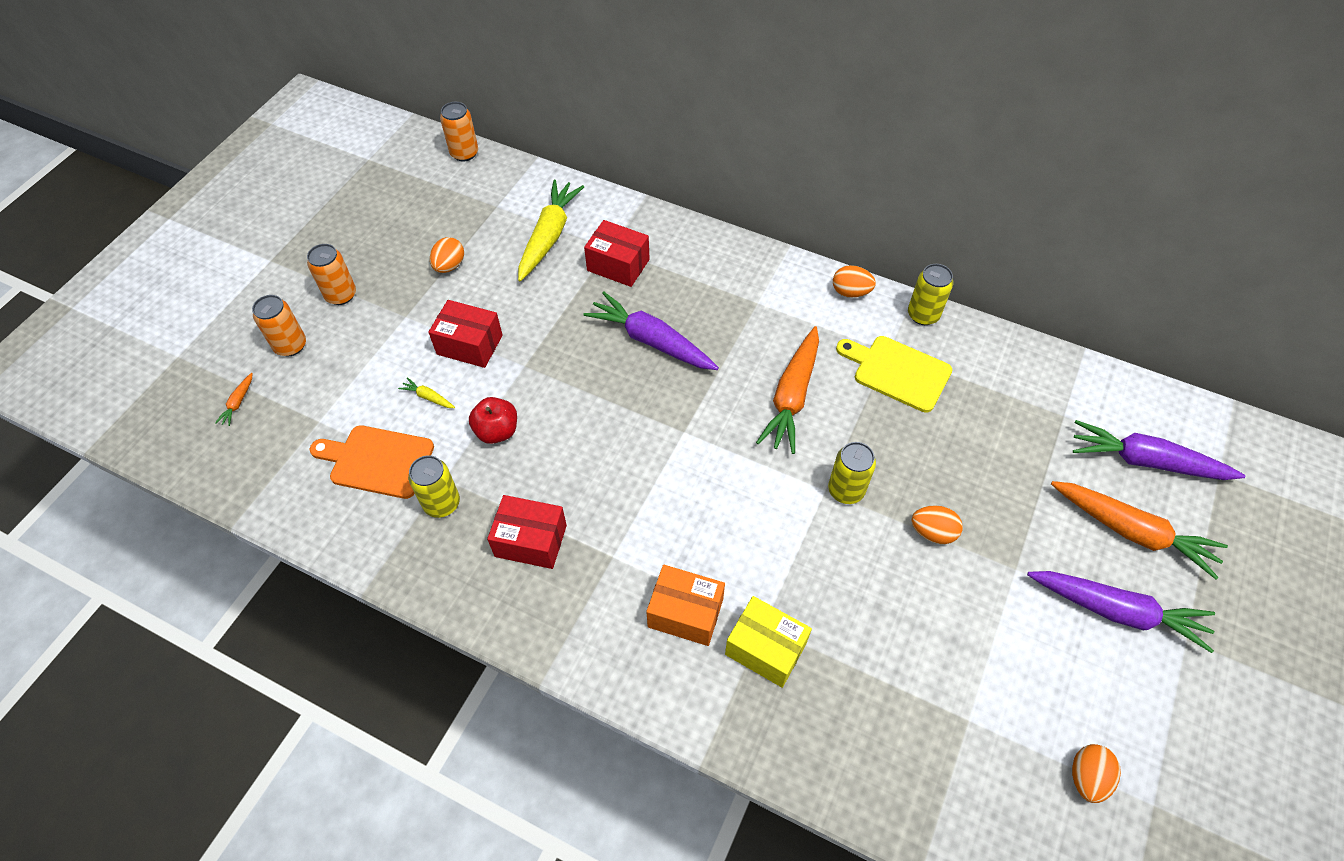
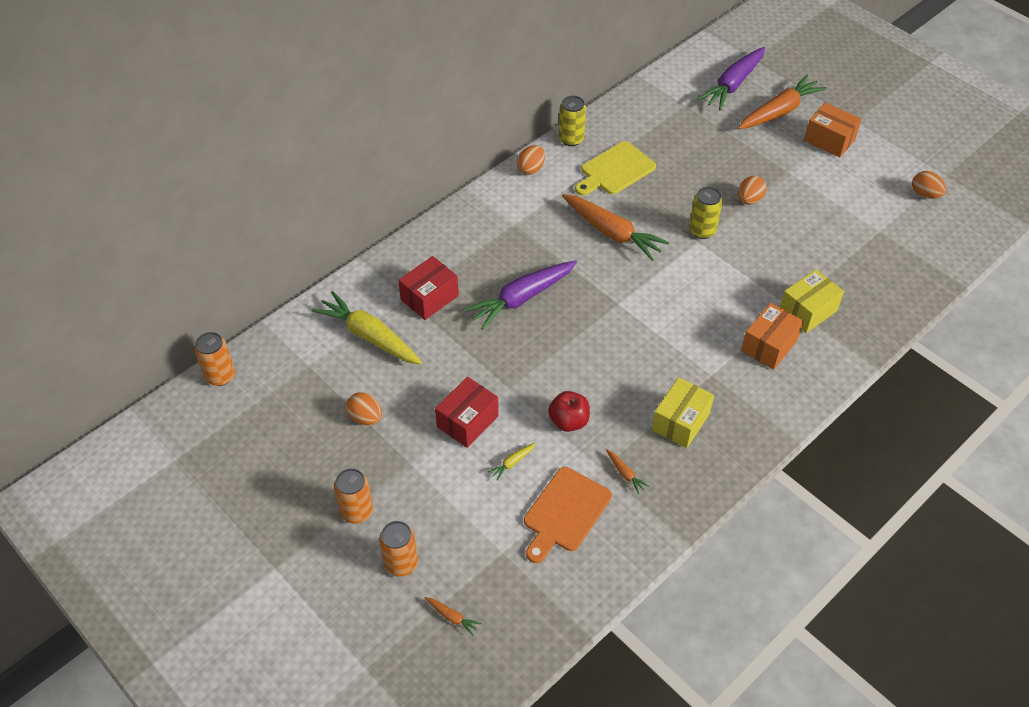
camera: 70 degrees left, 5 degrees down
(442, 503) = (625, 474): yellow can -> orange carrot
(531, 540) = (680, 422): red box -> yellow box
(1117, 611) = (829, 140): purple carrot -> orange box

